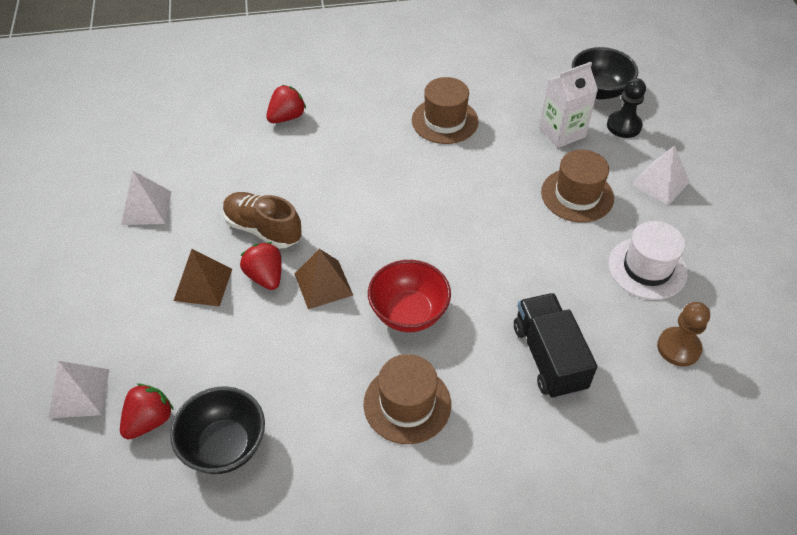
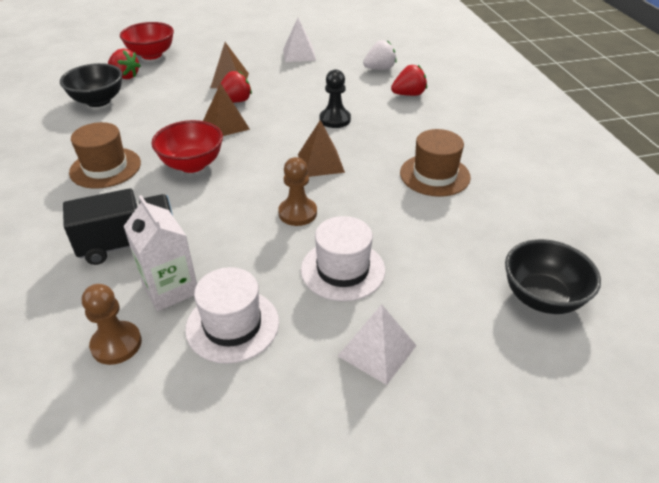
camera: 85 degrees right, 10 degrees down
(79, 393) = (151, 55): white pyramid -> red bowl
(216, 133) = (379, 69): none -> white strawberry
(263, 229) = (281, 96): brown shoe -> none
(287, 117) = (408, 94): red strawberry -> red strawberry turned 60 degrees counterclockwise
(416, 200) = (321, 163): none -> brown pyramid
(500, 222) = (297, 213): none -> brown pawn
(562, 132) = (446, 260): white carton -> white carton (170, 289)
(577, 195) = (342, 270): brown hat -> white hat
(624, 126) = (479, 319): black pawn -> black pawn (335, 119)

